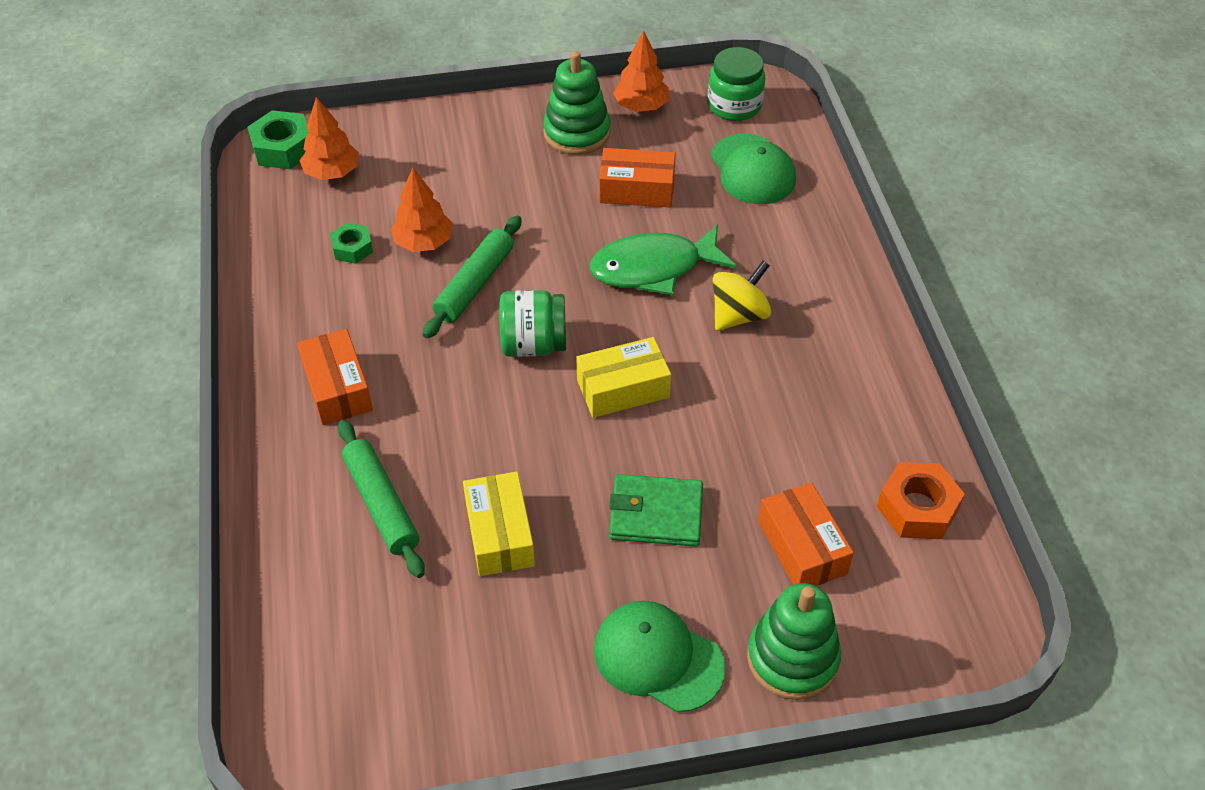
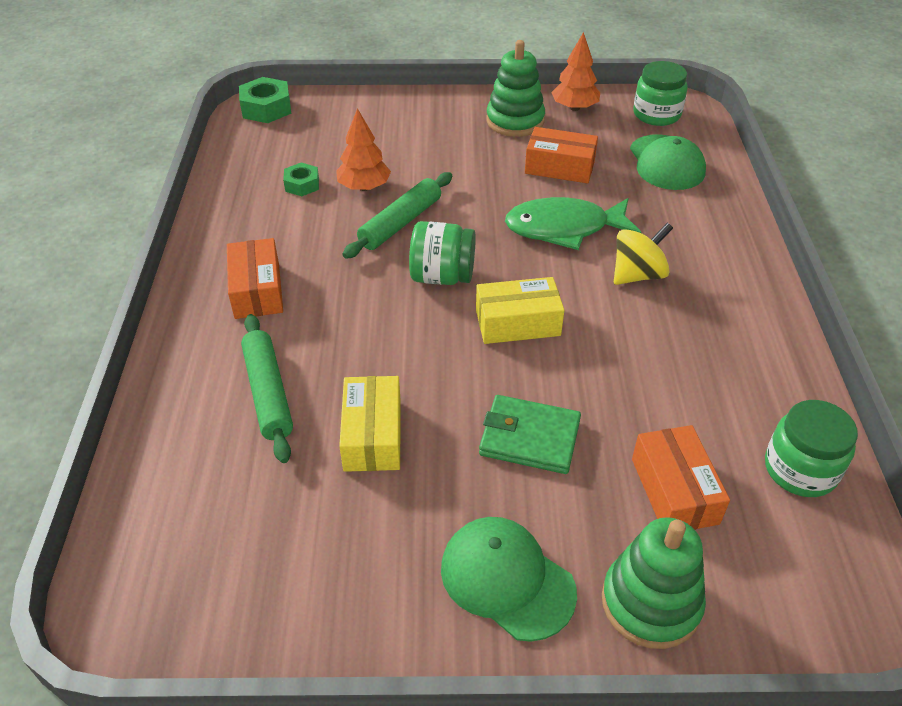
camera: 10 degrees right, 5 degrees down
(332, 173) = (301, 129): orange tree -> none
(917, 508) = (800, 469): orange nut -> green jar

